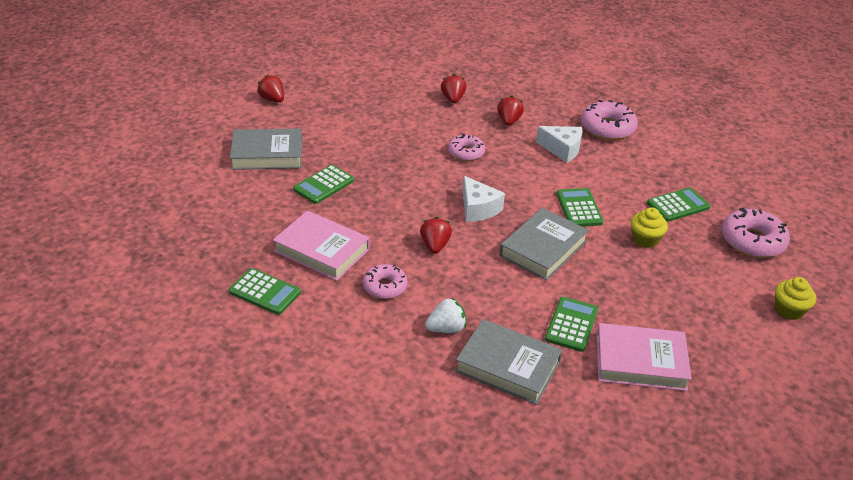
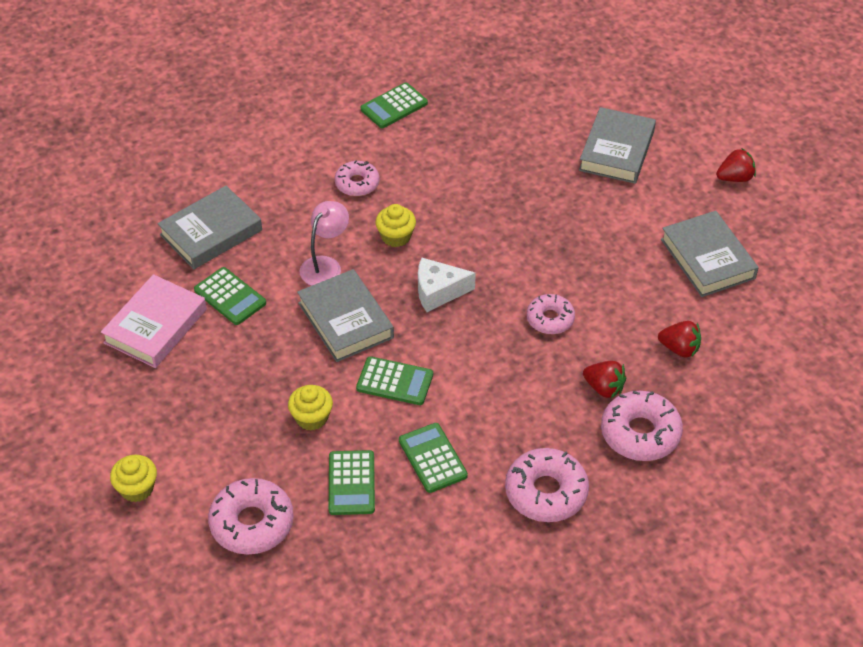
camera: 115 degrees right, 10 degrees up
(322, 250) = (432, 154): pink book -> none
(324, 185) = (539, 181): green calculator -> green calculator (432, 458)
(363, 100) = (707, 259): none -> grey book
(435, 246) = (396, 236): red strawberry -> yellow cupcake
(446, 328) = (279, 208): white strawberry -> none
(494, 277) = (325, 265): none -> pink lamp
(532, 103) = (640, 433): none -> pink donut
(562, 149) = (517, 418): white cheese -> none

